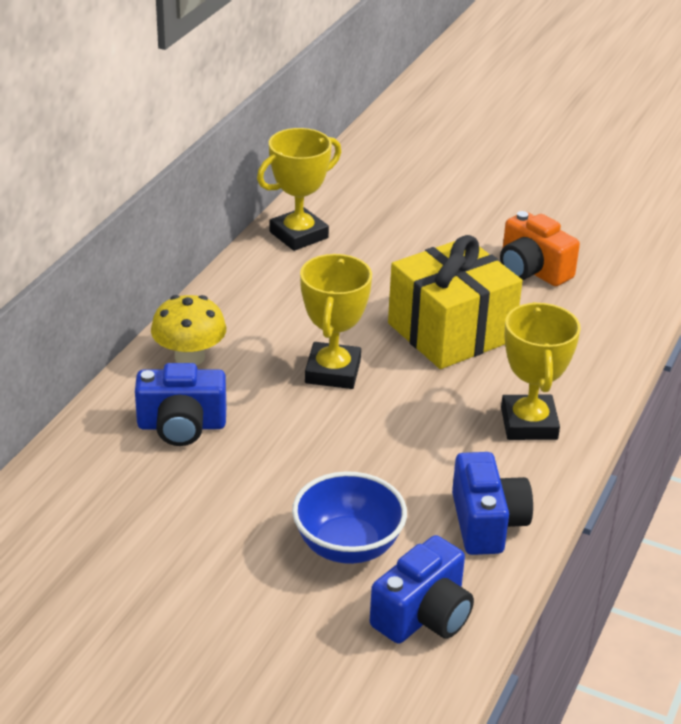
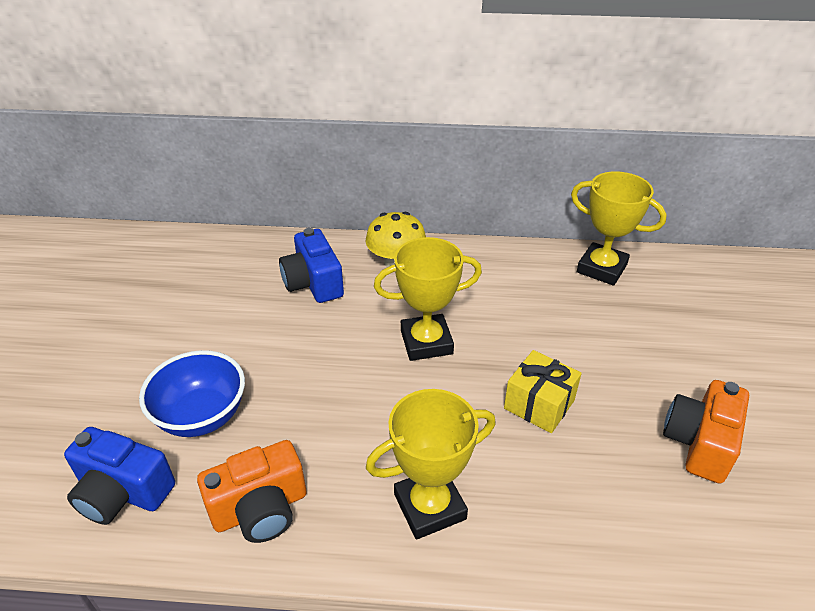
camera: 70 degrees right, 5 degrees up
(451, 332) = (539, 404): yellow gift -> yellow gift, size x0.55
(487, 523) = (260, 509): blue camera -> orange camera

